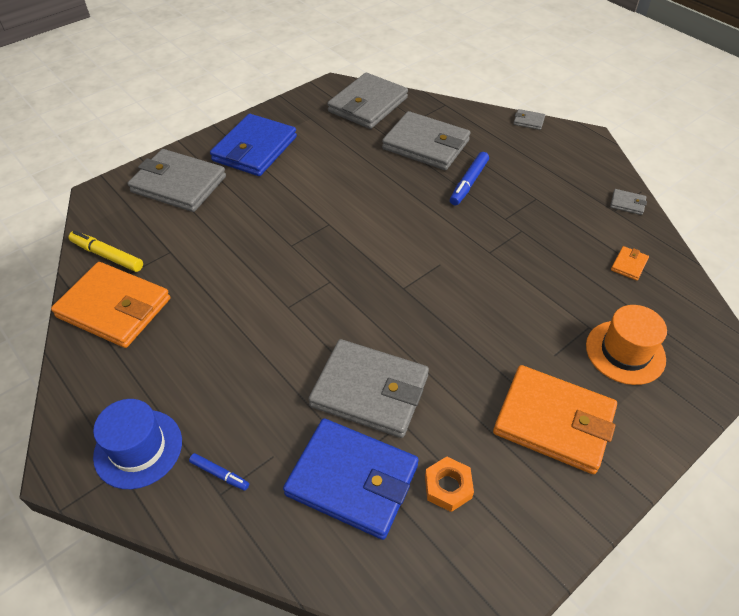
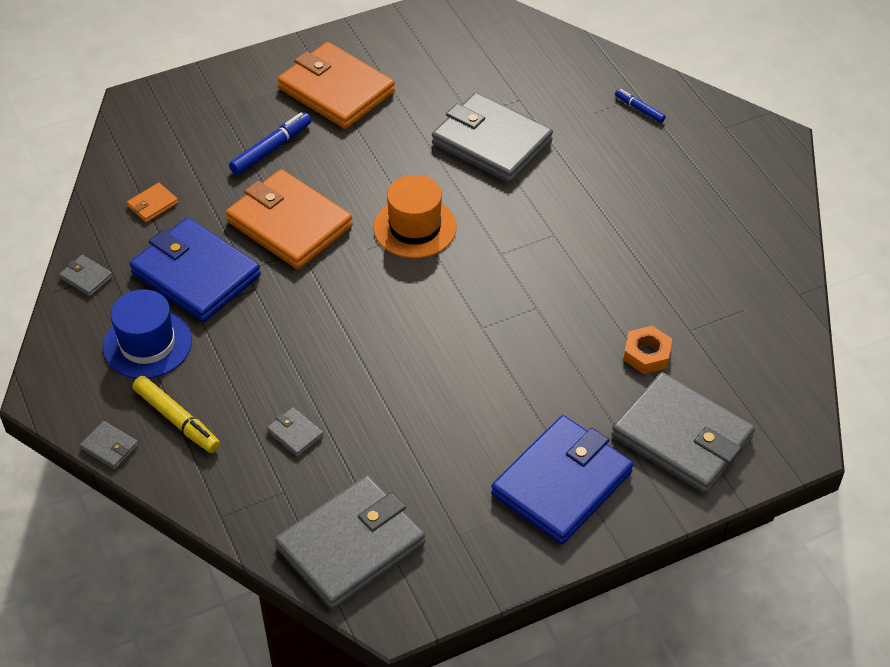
camera: 165 degrees left, 0 degrees up
(108, 256) = (770, 340): yellow marker -> yellow marker (176, 419)
(114, 308) = (752, 272): orange wallet -> orange wallet (289, 224)
(138, 448) = (711, 139): blue hat -> blue hat (147, 344)
(352, 480) = (527, 85): blue wallet -> blue wallet (196, 274)
(426, 145) = (295, 434): grey wallet -> grey wallet, size x0.41
(448, 487) = (450, 67): orange nut -> orange nut (647, 354)
(469, 183) = (269, 352): blue marker -> blue marker (271, 149)
(625, 352) = (230, 127): orange hat -> orange hat (415, 227)

